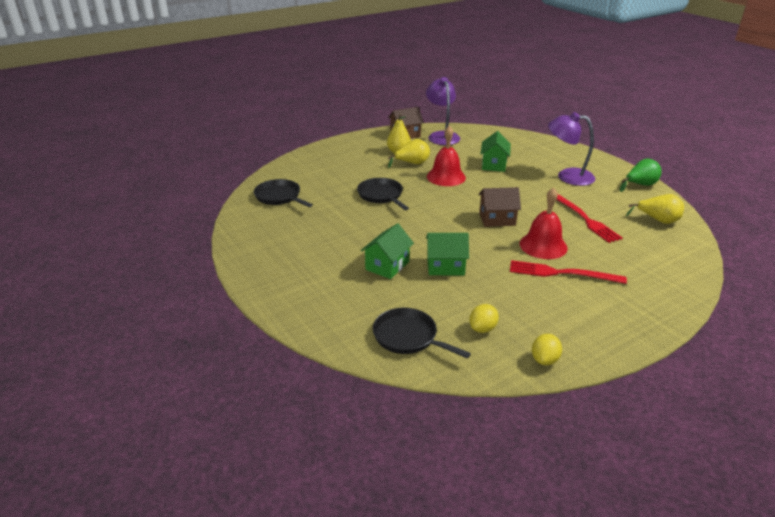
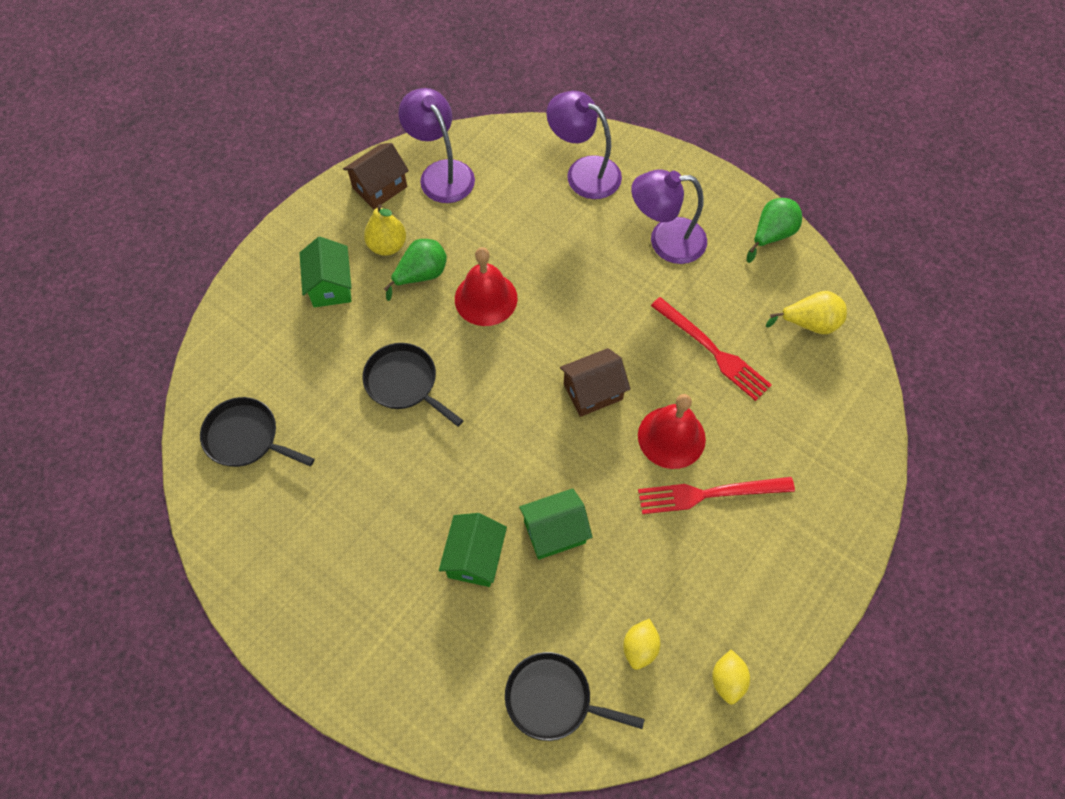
camera: 20 degrees left, 30 degrees up
(412, 164) = (421, 275): yellow pear -> green pear
(494, 165) = (548, 240): green house -> green house (331, 286)
(525, 147) = (583, 172): none -> purple lamp

